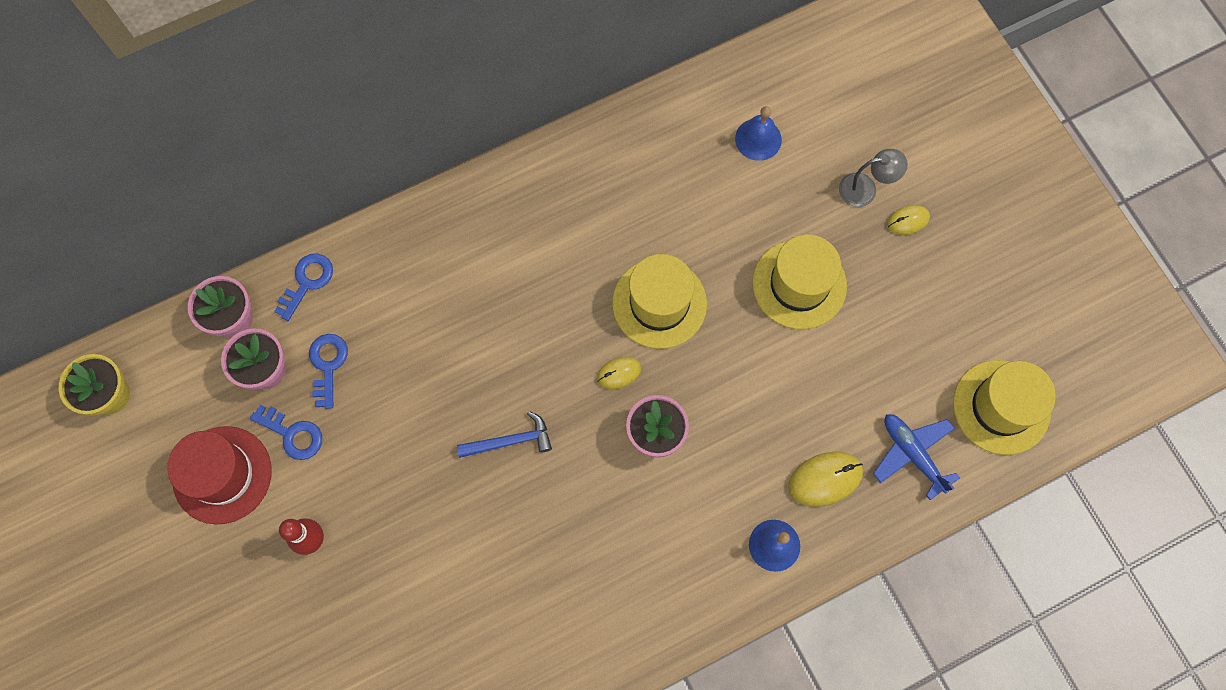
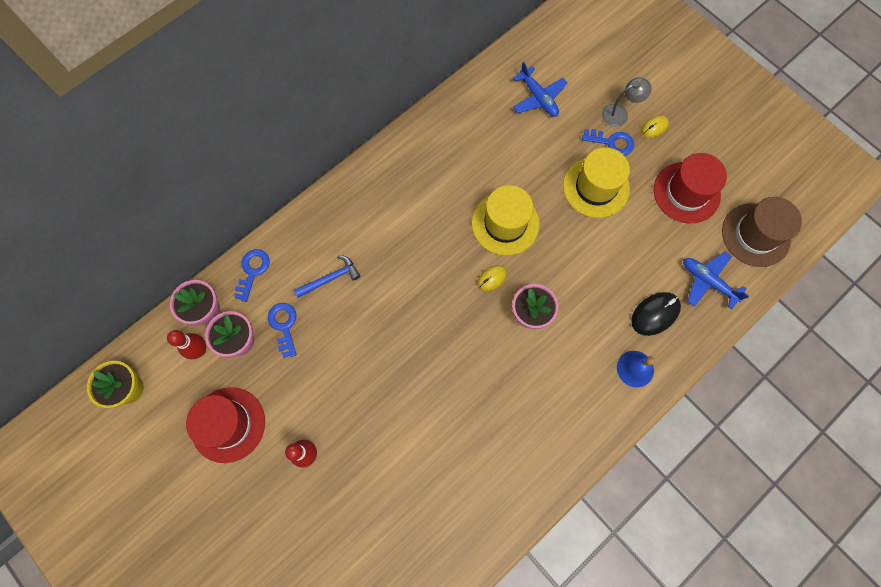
camera: 15 degrees left, 0 degrees up
(212, 369) = (200, 350): none -> red bowling pin
(292, 434) = (272, 381): blue key -> blue key (612, 142)
(510, 441) = (430, 345): blue hammer -> blue hammer (330, 278)
(758, 139) = (538, 98): blue bell -> blue plane
(825, 479) = (655, 314): yellow mouse -> black mouse
(923, 323) = (686, 192): none -> red hat
(1001, 407) = (755, 235): yellow hat -> brown hat

